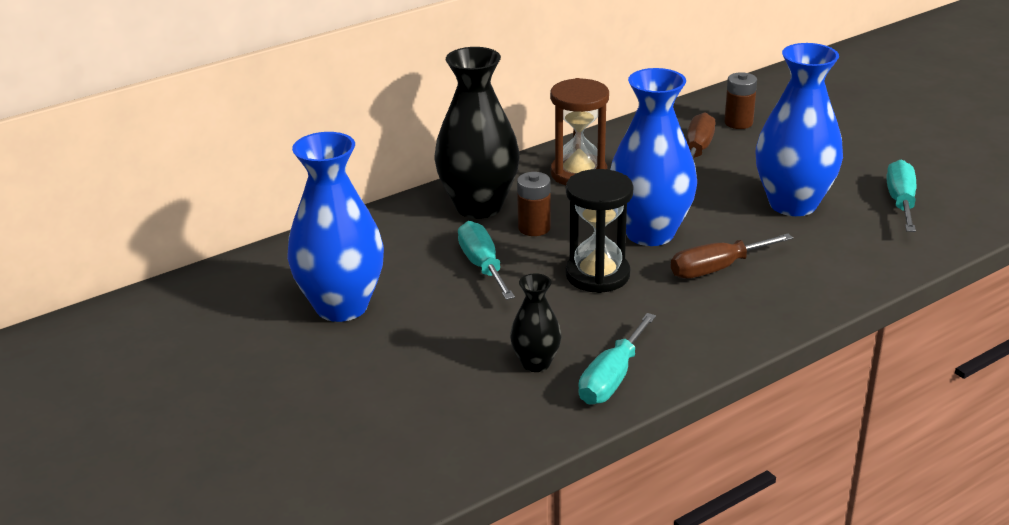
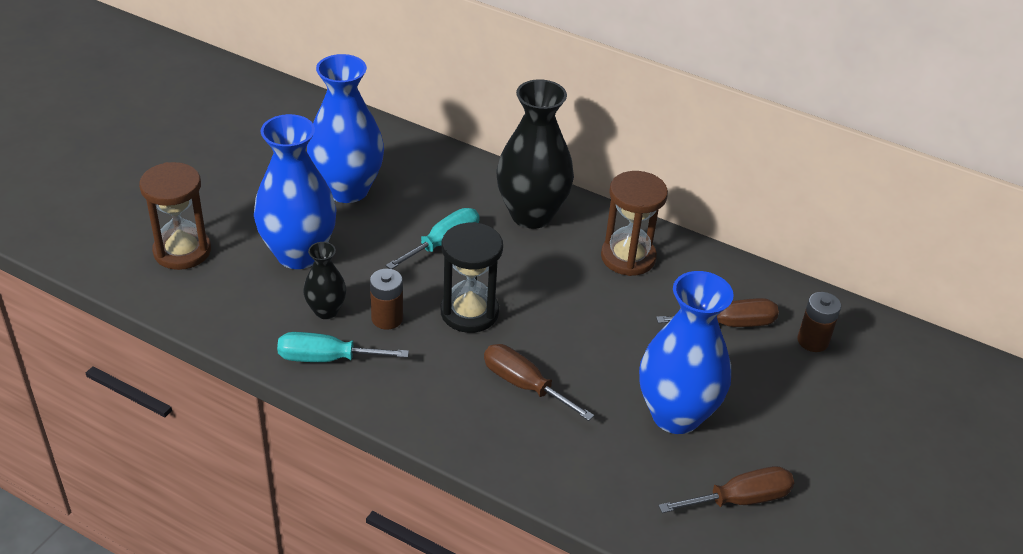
camera: 60 degrees right, 10 degrees up
(351, 452) = (182, 251): none -> brown hourglass
(534, 228) = (519, 255): brown battery -> brown battery (387, 318)
(650, 233) = (556, 328): blue vase -> blue vase (299, 254)
(900, 202) = (740, 499): turquoise screwdriver -> brown screwdriver

